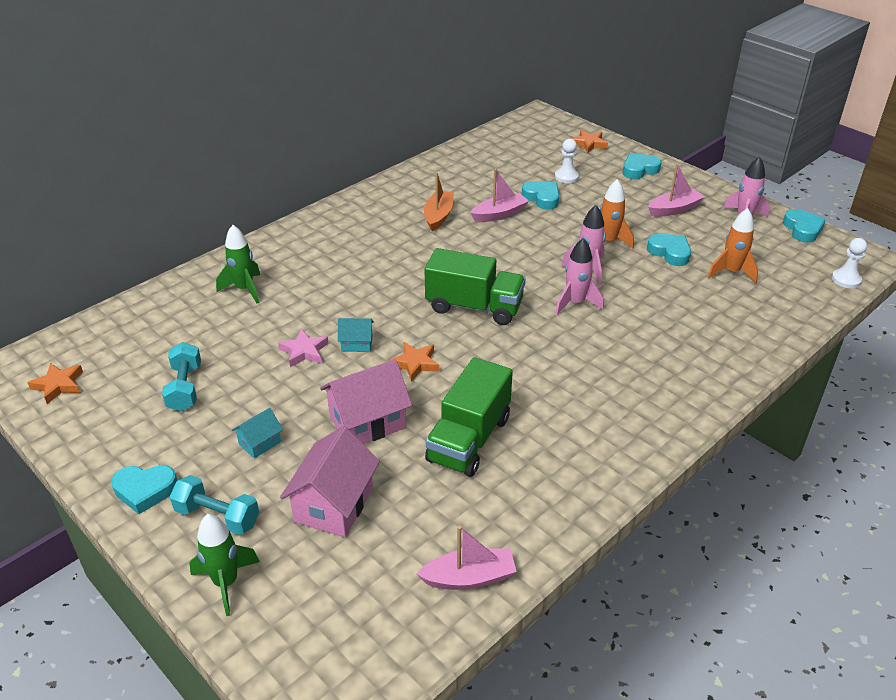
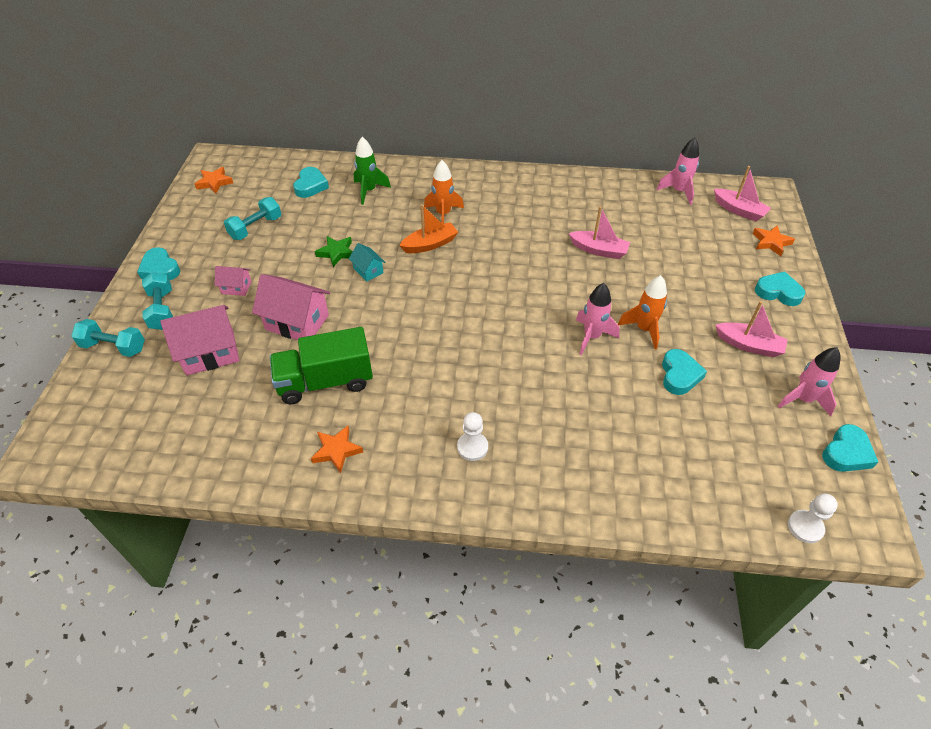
camera: 50 degrees right, 10 degrees up
(226, 583) = (114, 347): green rocket -> turquoise dumbbell
(260, 443) = (236, 287): turquoise house -> pink house
(304, 351) = (336, 253): pink star -> green star
(415, 363) = (376, 309): orange star -> orange star (337, 450)
(438, 216) = (555, 222): orange boat -> orange boat (430, 244)
(469, 577) = (195, 457): pink boat -> pink boat (739, 210)
(474, 307) = (470, 302): green truck -> none
(542, 198) = (652, 260): turquoise heart -> turquoise heart (310, 186)
(566, 177) = (702, 256): white pawn -> white pawn (472, 447)
(575, 303) = (538, 354): pink rocket -> pink rocket (678, 192)
(731, 272) = (704, 431): orange rocket -> orange rocket (443, 214)

